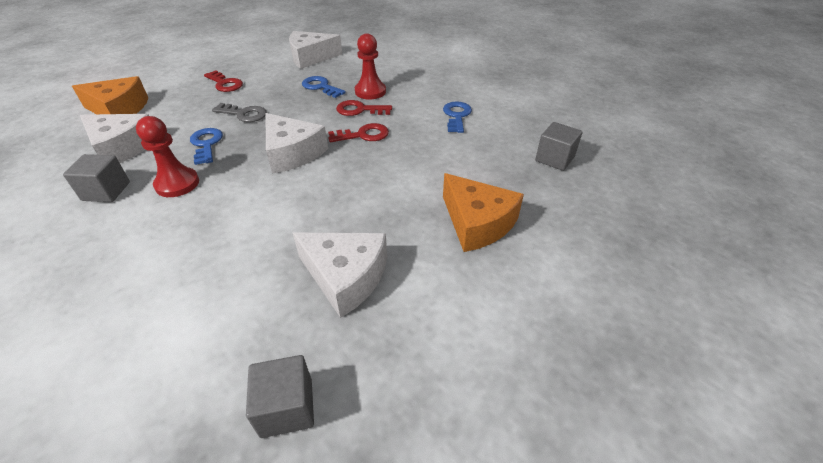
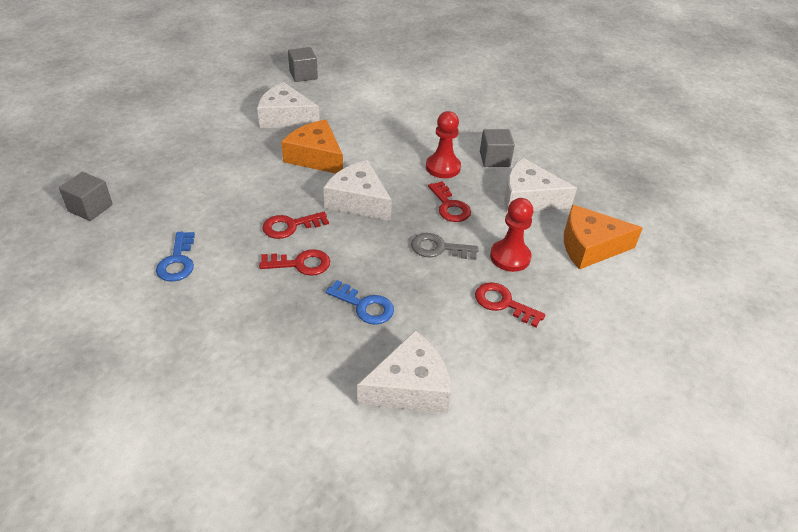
camera: 170 degrees right, 0 degrees up
(206, 144) = (450, 206): blue key -> red key
(370, 91) = (291, 300): red pawn -> red pawn (510, 257)
(477, 223) = (190, 150): orange cheese -> orange cheese (315, 157)

